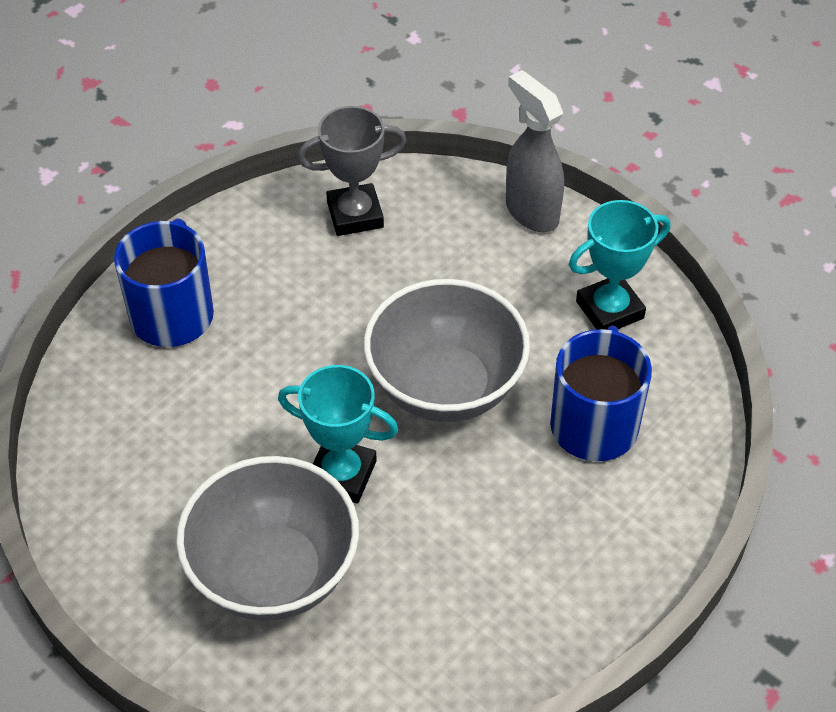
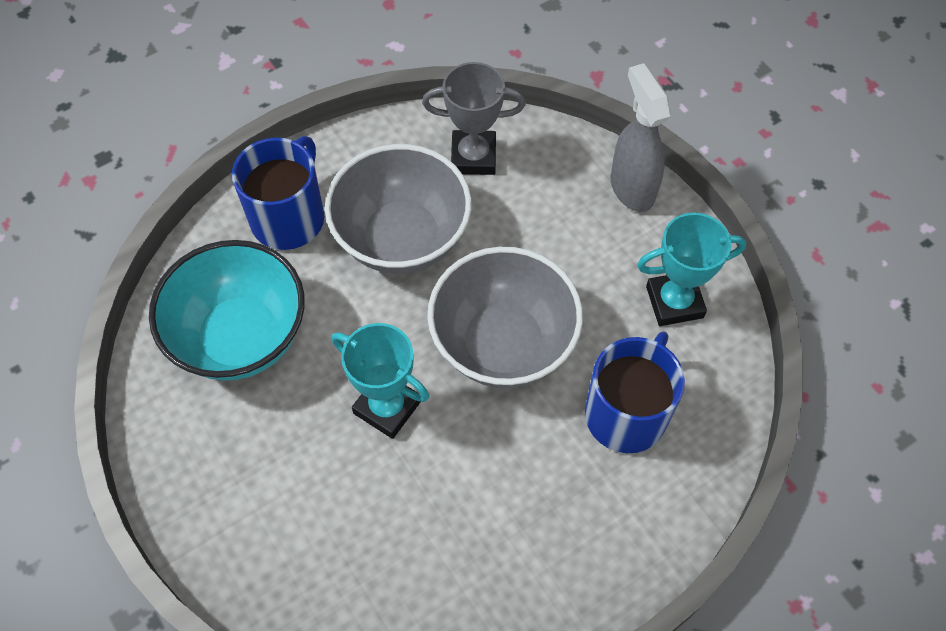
camera: 15 degrees right, 10 degrees up
(158, 442) = (241, 337): none -> turquoise bowl
(274, 573) = (301, 487): grey bowl -> grey bowl (402, 238)

